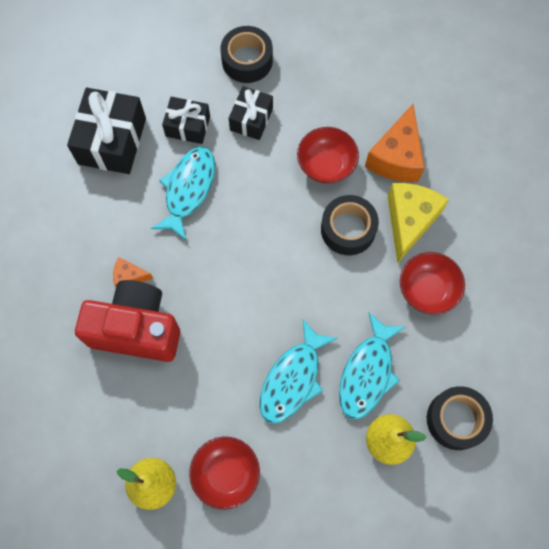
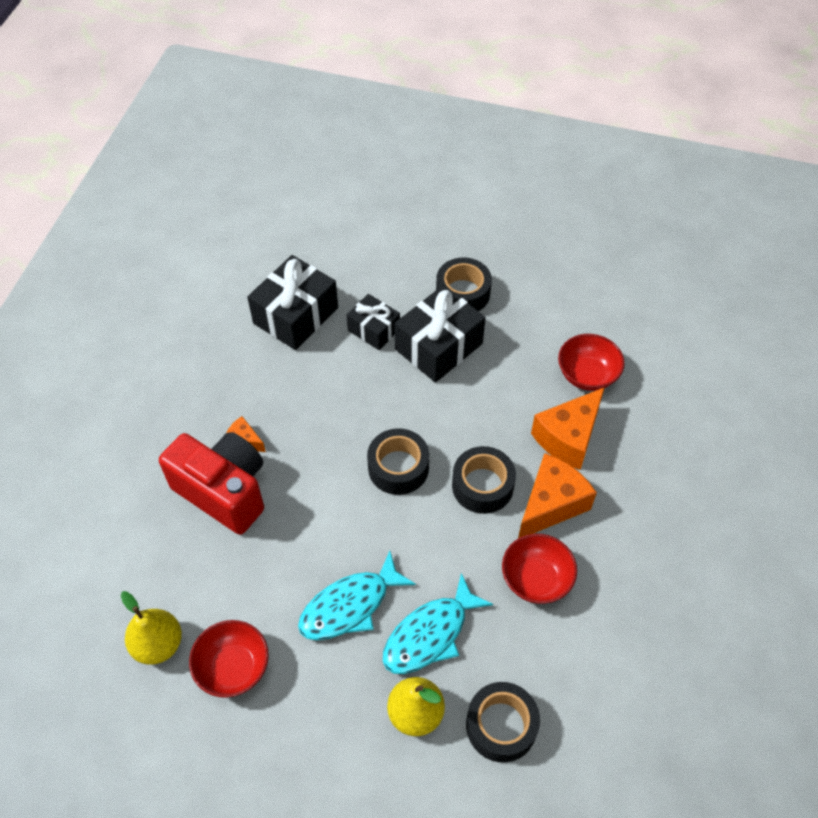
camera: 25 degrees right, 15 degrees down
(188, 189) = (343, 386): turquoise fish -> none
(251, 119) = (439, 346): black gift -> black gift, size x1.66
(272, 243) = (398, 467): none -> black tape
(326, 165) = (491, 416): red bowl -> red bowl (587, 375)
(409, 221) = (551, 504): yellow cheese -> orange cheese

